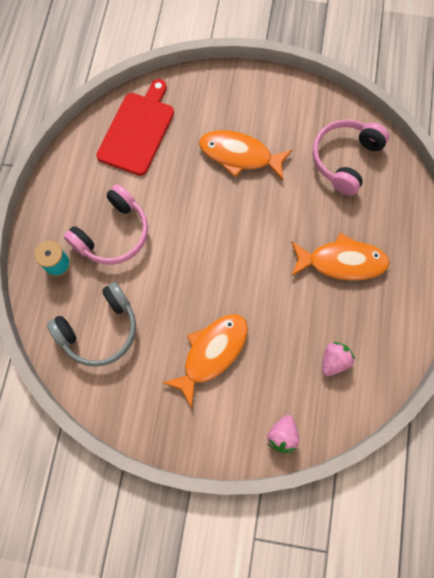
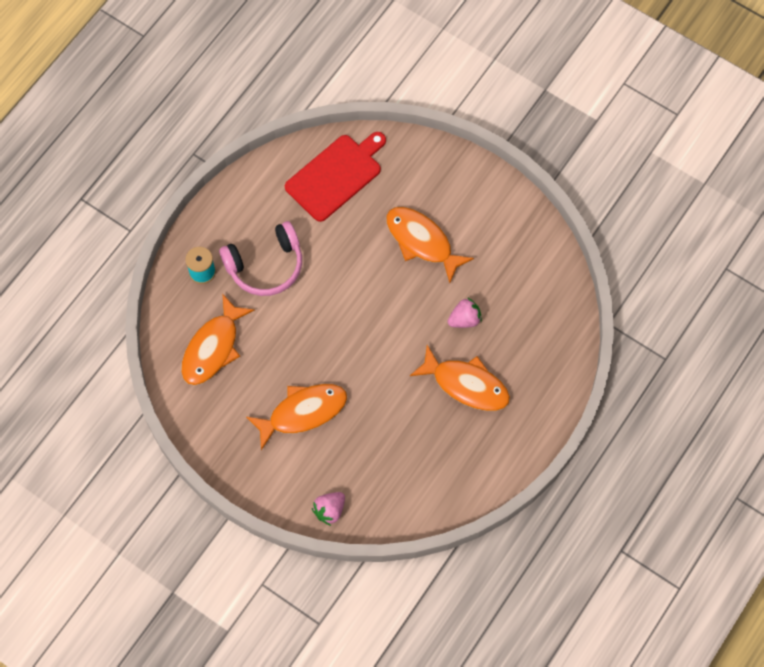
camera: 25 degrees right, 5 degrees down
(100, 330) = (213, 348): grey headphones -> orange fish
(334, 360) = (410, 468): pink strawberry -> pink strawberry (464, 319)
(345, 159) = (523, 289): pink headphones -> none

